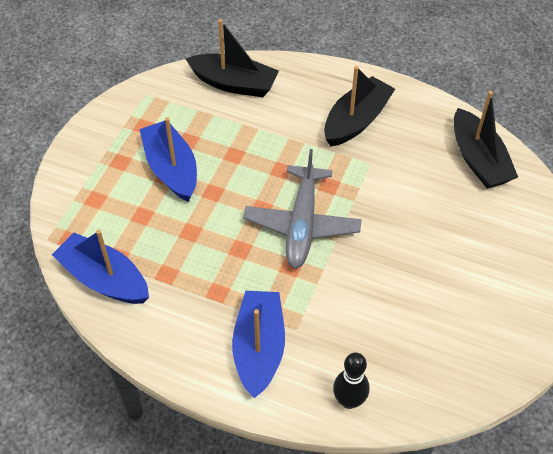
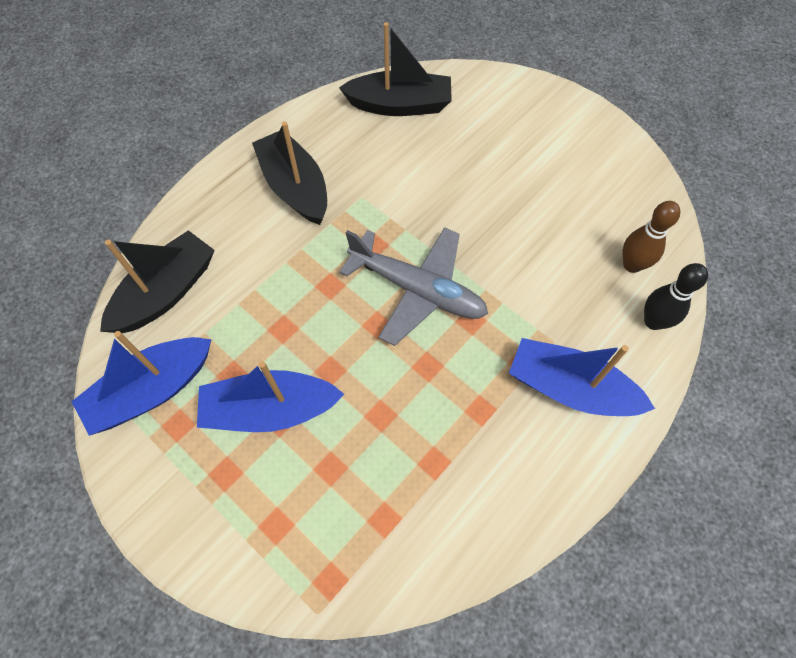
camera: 70 degrees left, 10 degrees up
(104, 279) = (414, 546): blue boat -> blue boat (152, 391)
(400, 373) = (632, 265): none -> brown bowling pin

